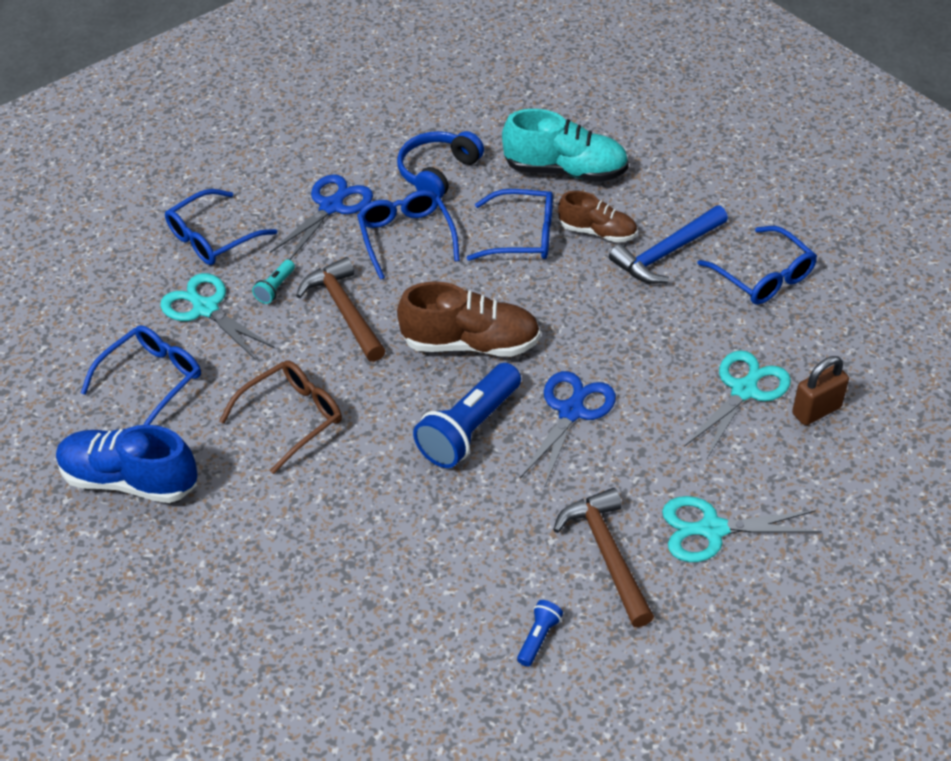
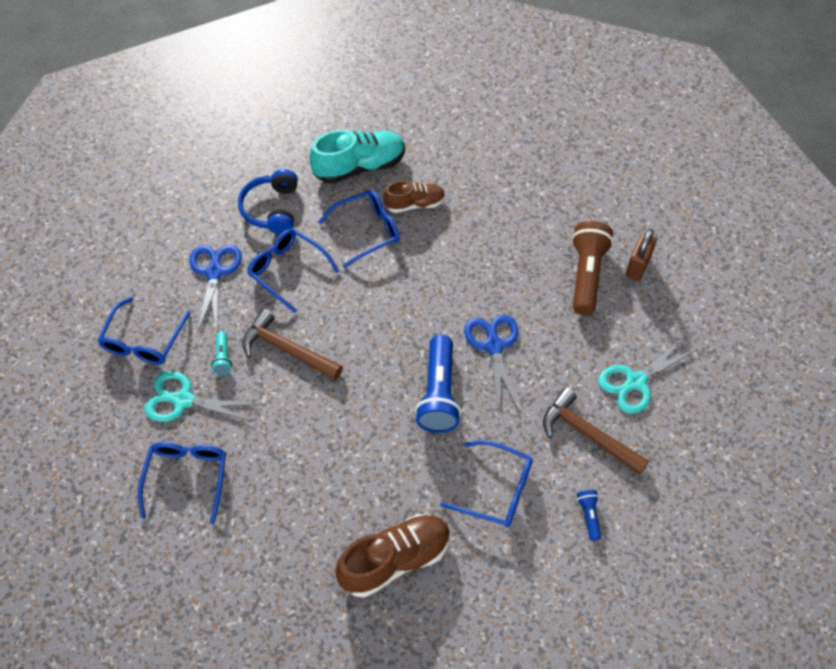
camera: 35 degrees left, 10 degrees up
(130, 480) = (233, 564): blue shoe -> none
(291, 418) = (312, 452): brown glasses -> none
(470, 343) = (392, 330): brown shoe -> brown shoe (395, 560)
(666, 253) = (470, 199): blue hammer -> none
(744, 390) = (586, 275): turquoise scissors -> brown flashlight
(763, 276) = (541, 187): blue glasses -> blue glasses (495, 489)

